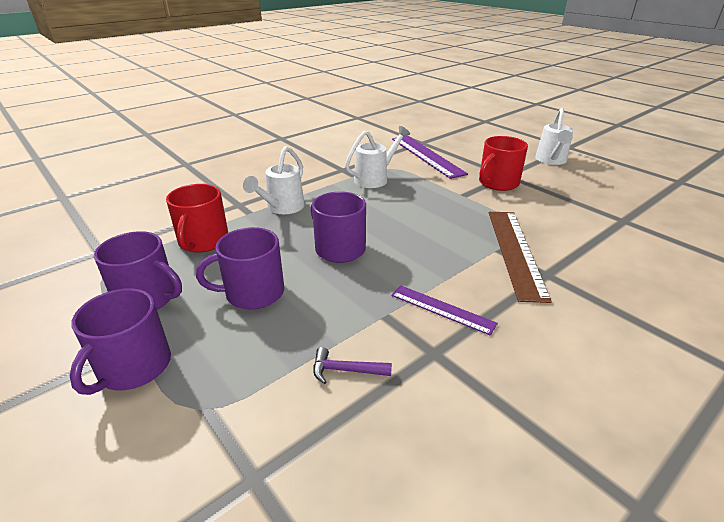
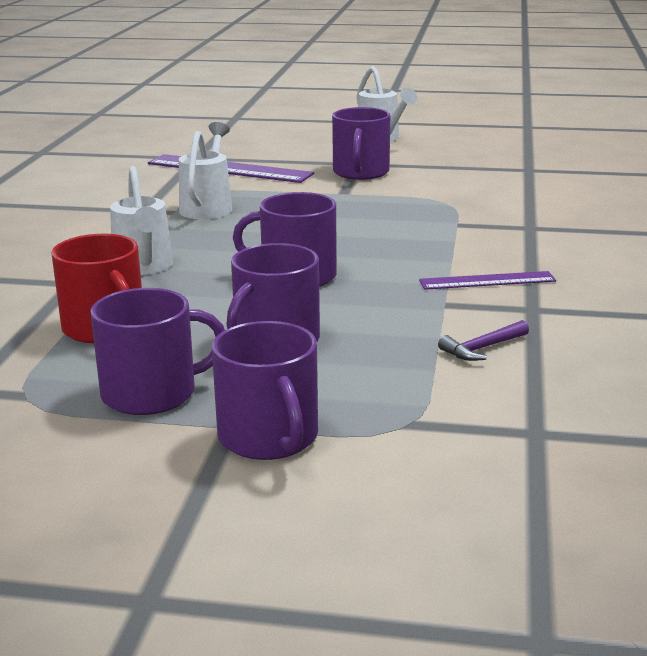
camera: 40 degrees left, 10 degrees down
(497, 183) = (360, 172): red mug -> purple mug
(515, 251) = (476, 221): brown ruler -> none

